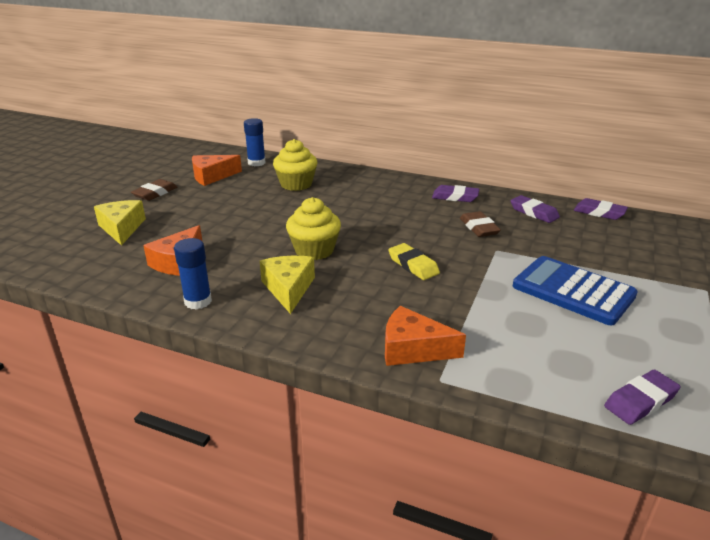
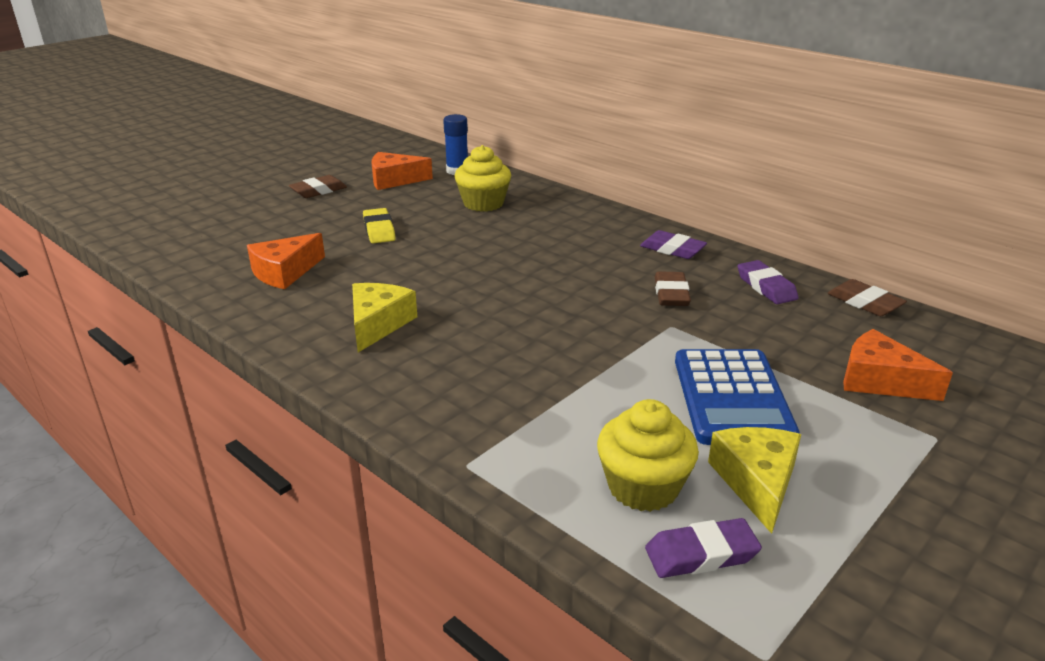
camera: 20 degrees right, 0 degrees up
(121, 228) = (255, 225): yellow cheese -> yellow cheese (756, 482)
(198, 301) = (272, 319): blue glue stick -> none
(314, 250) = (442, 285): yellow cupcake -> yellow cupcake (643, 487)
(413, 265) = (546, 325): yellow eraser -> yellow eraser (379, 230)
(413, 349) = (463, 422): orange cheese -> orange cheese (880, 381)
(573, 291) = (731, 398): blue calculator -> blue calculator turned 150 degrees counterclockwise
(599, 212) = (864, 303): purple eraser -> brown eraser

